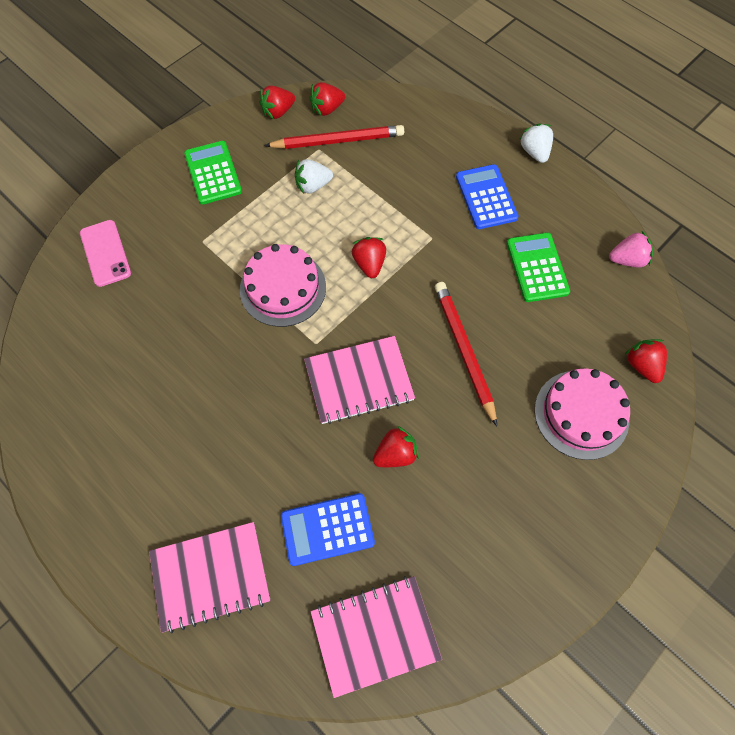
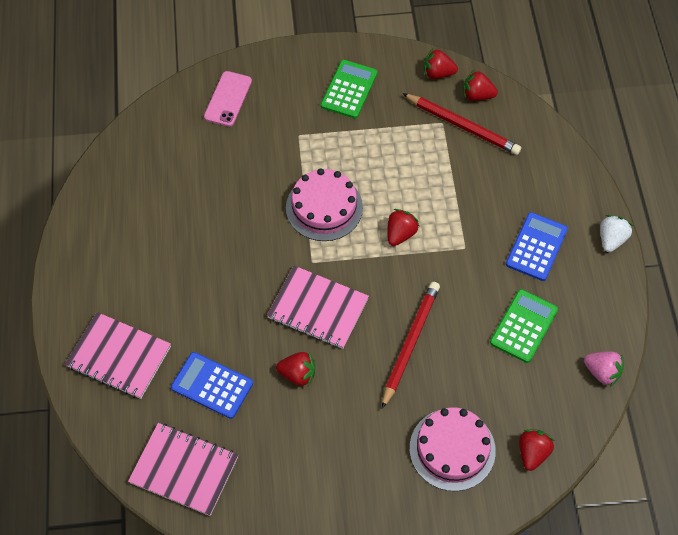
camera: 40 degrees right, 5 degrees down
(313, 185) = (412, 148): white strawberry -> none

